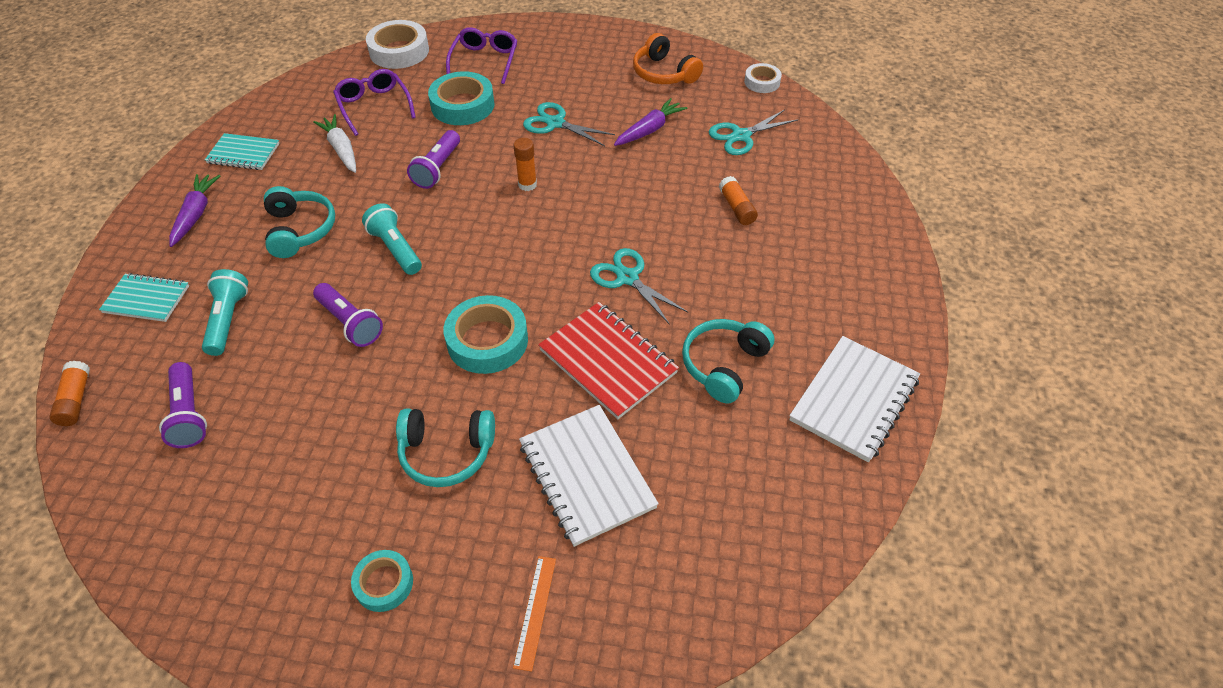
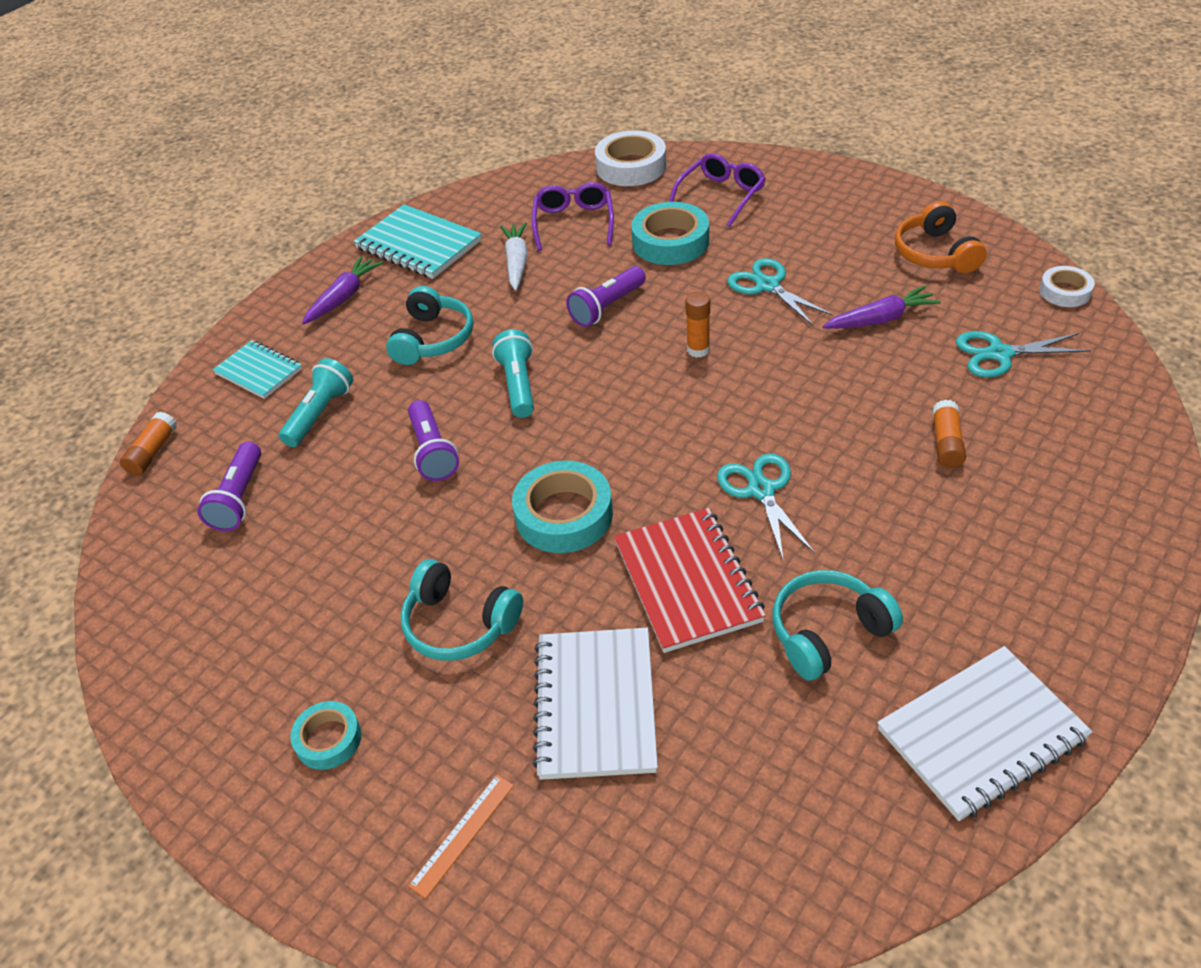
camera: 30 degrees right, 5 degrees down
(243, 154) = (418, 245): turquoise notebook -> turquoise notebook, size x1.59

